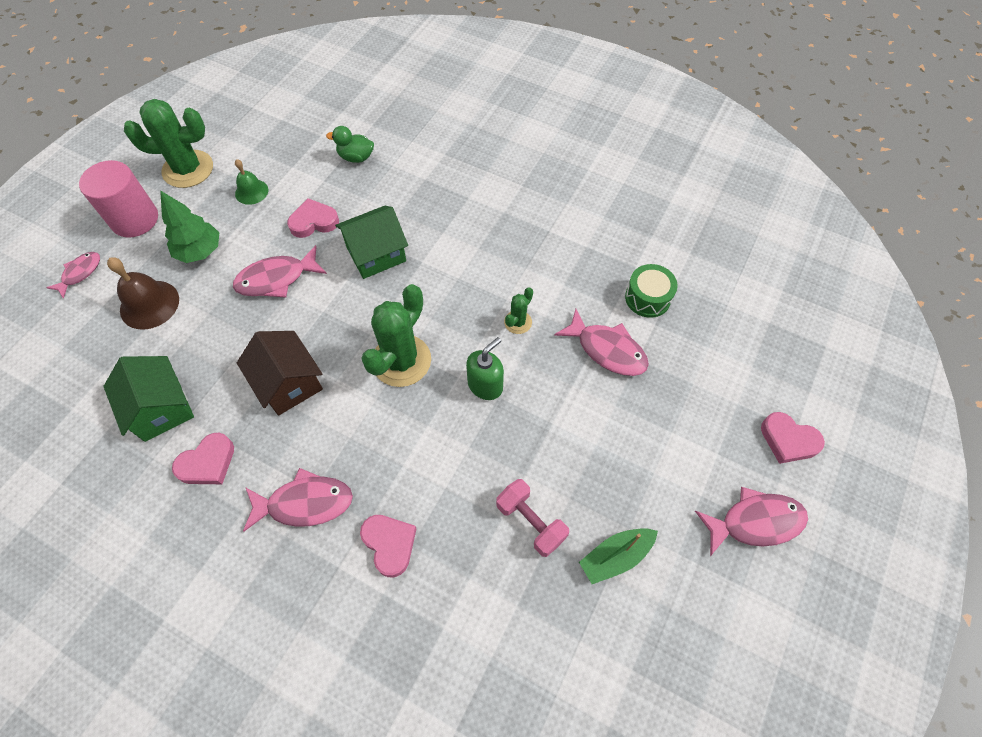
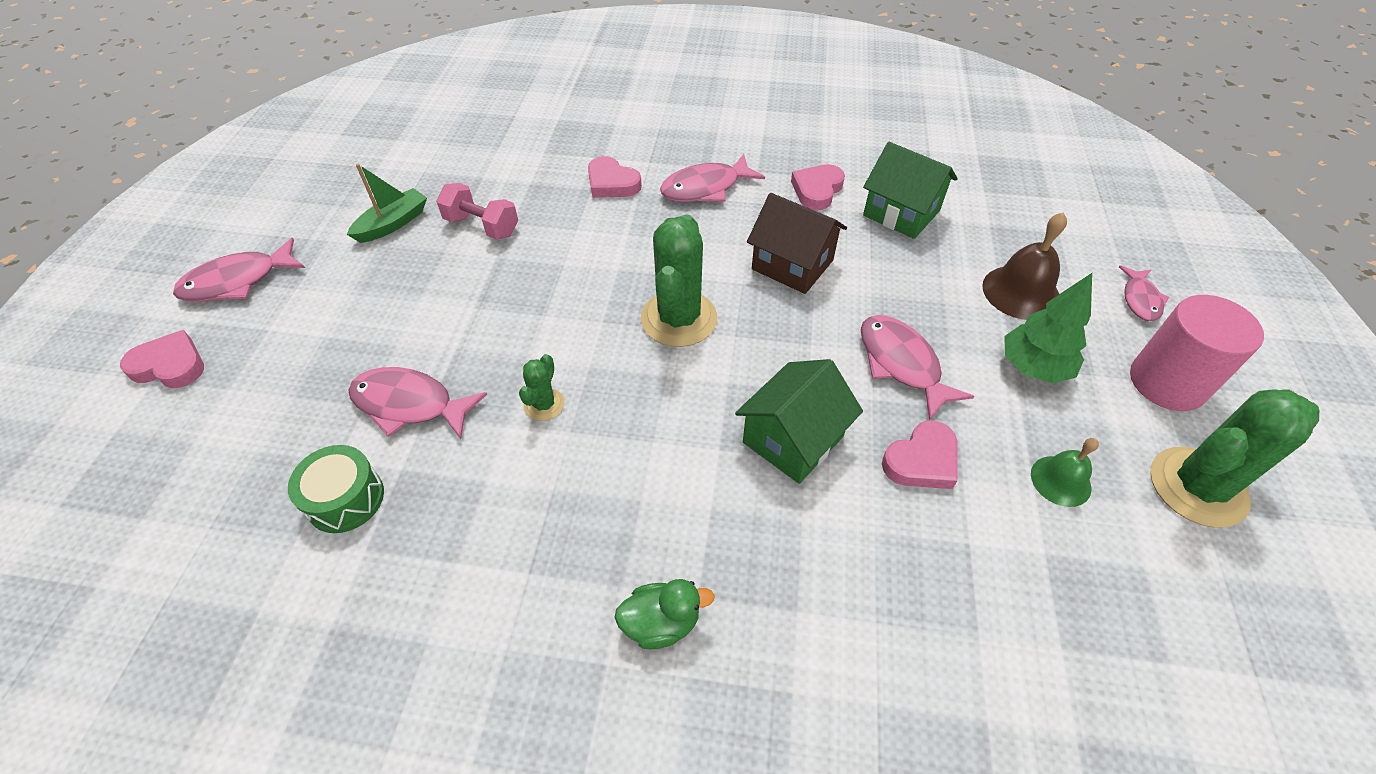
camera: 160 degrees right, 10 degrees down
(276, 279) = (901, 364): pink fish -> pink fish turned 75 degrees counterclockwise
(356, 157) = (954, 616): green duck -> green duck (661, 623)
(485, 385) = (565, 322): green soap dispenser -> none

